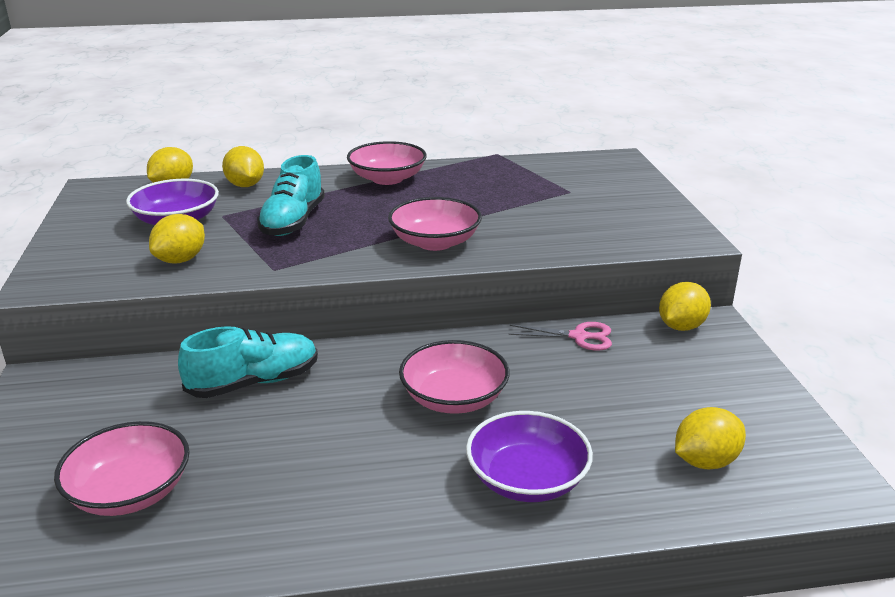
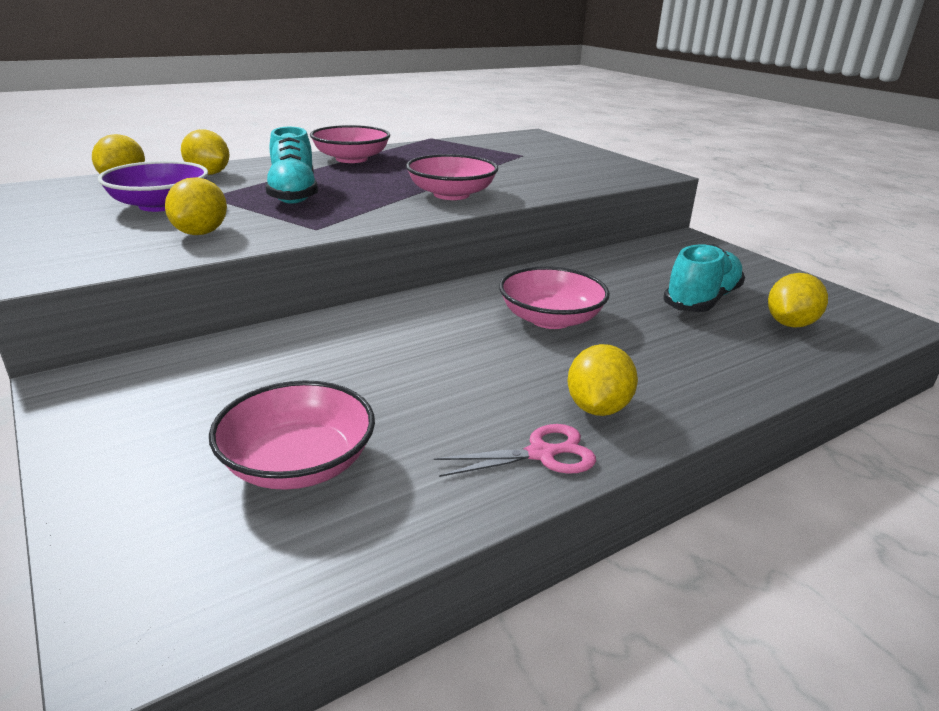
camera: 25 degrees left, 0 degrees up
(254, 382) = (344, 341): turquoise shoe -> turquoise shoe (701, 300)
(527, 479) = (677, 364): purple bowl -> none
(579, 336) = (603, 261): pink scissors -> pink scissors (542, 454)
(681, 326) = (670, 244): yellow lemon -> yellow lemon (597, 408)

